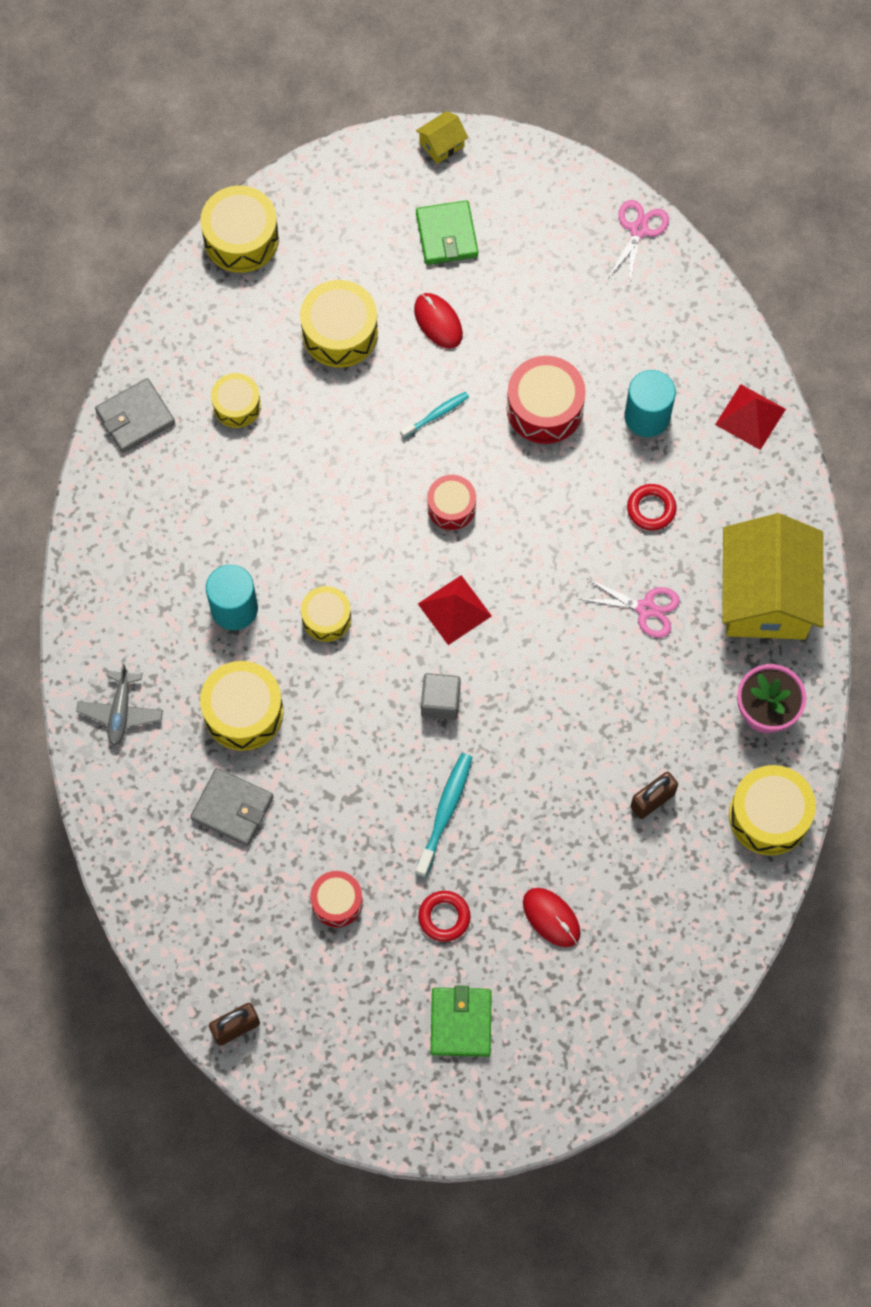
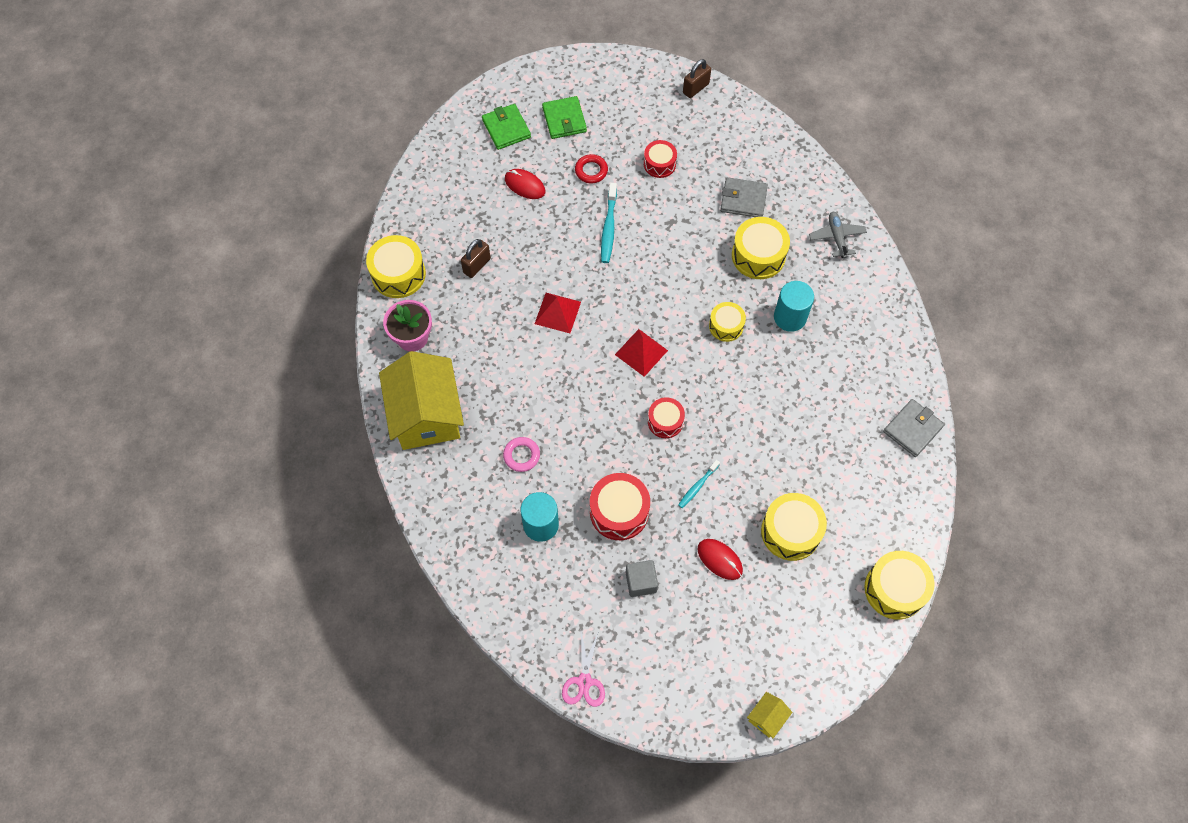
camera: 165 degrees right, 5 degrees down
(237, 405) = (844, 456): yellow drum -> none
(440, 702) = (632, 292): grey cube -> grey cube (641, 582)
(446, 235) = (736, 635): green wallet -> green wallet (506, 128)
(645, 609) = (509, 385): pink scissors -> none
(651, 509) = (521, 455): red ring -> pink ring
(750, 416) = (462, 545): red pyramid -> red pyramid (557, 312)

